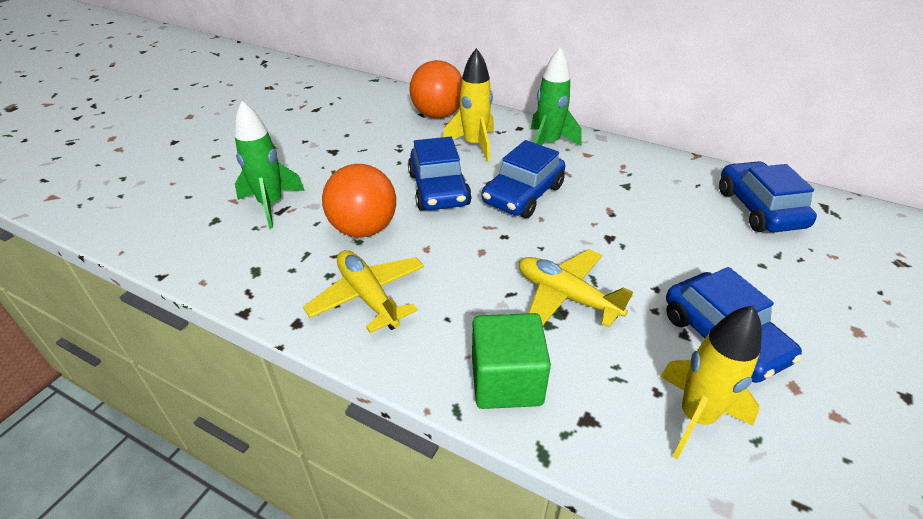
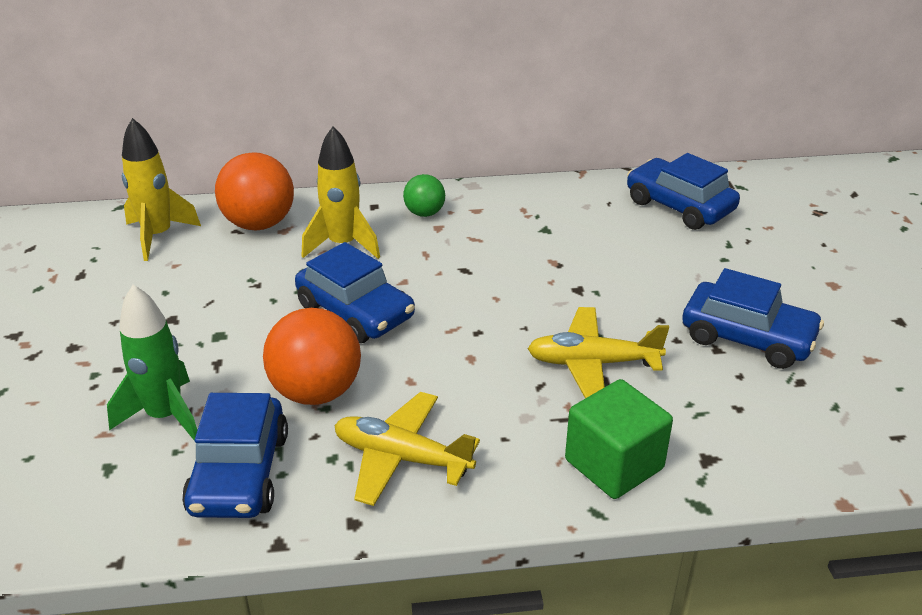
camera: 35 degrees left, 5 degrees down
(522, 194) = (453, 280): blue car -> blue car (239, 473)
(548, 144) = (424, 213): green rocket -> green ball
(696, 417) = (782, 412): yellow rocket -> yellow rocket (158, 236)

